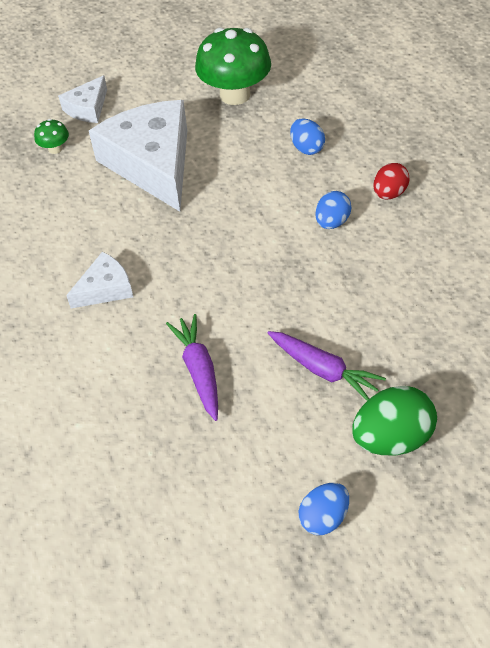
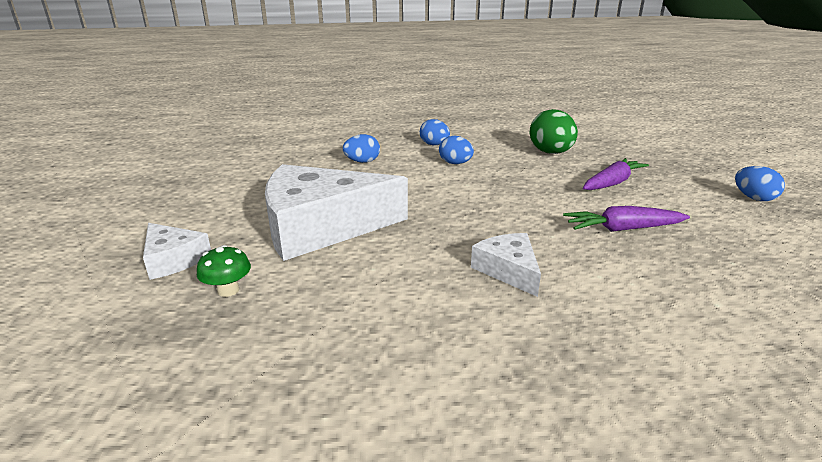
camera: 80 degrees left, 25 degrees down
(235, 95) = (259, 179): green mushroom -> none
(389, 193) = (434, 145): red egg -> blue egg
(391, 438) = (669, 171): green egg -> green egg (550, 153)

